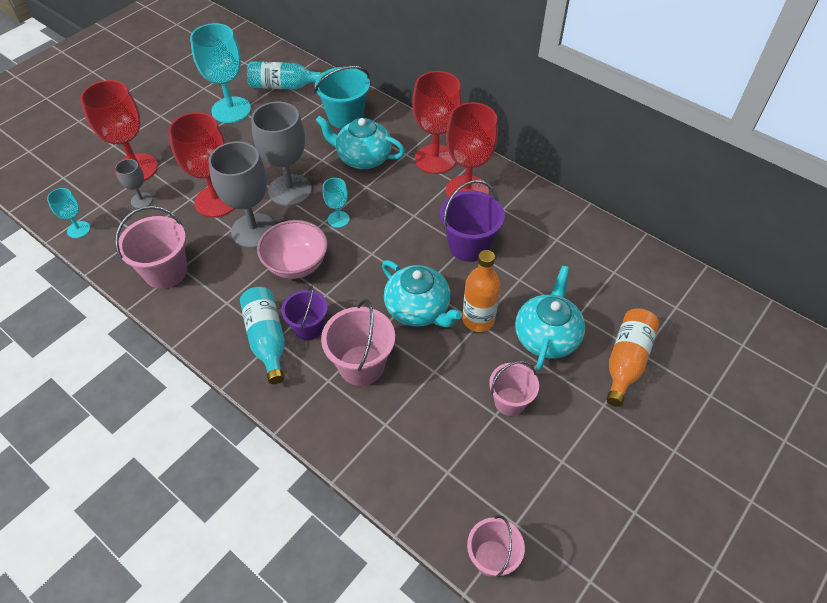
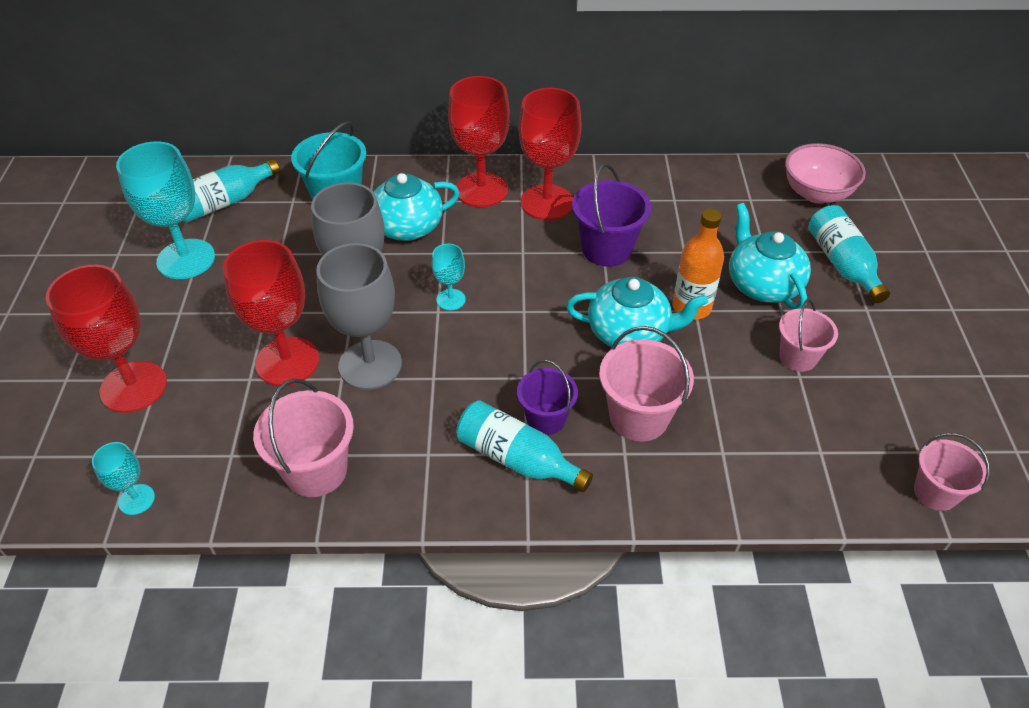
camera: 40 degrees left, 5 degrees down
(141, 200) = (186, 416): grey goblet -> none
(296, 264) = (459, 369): pink bowl -> pink bowl (816, 193)
(626, 361) = (842, 264): orange bottle -> turquoise bottle

